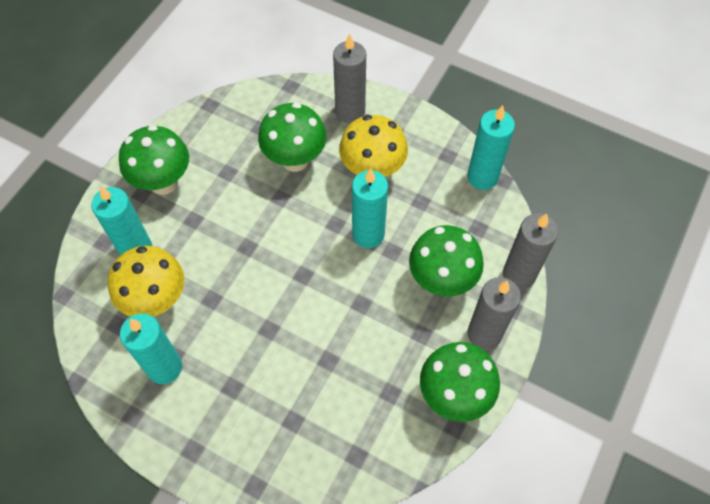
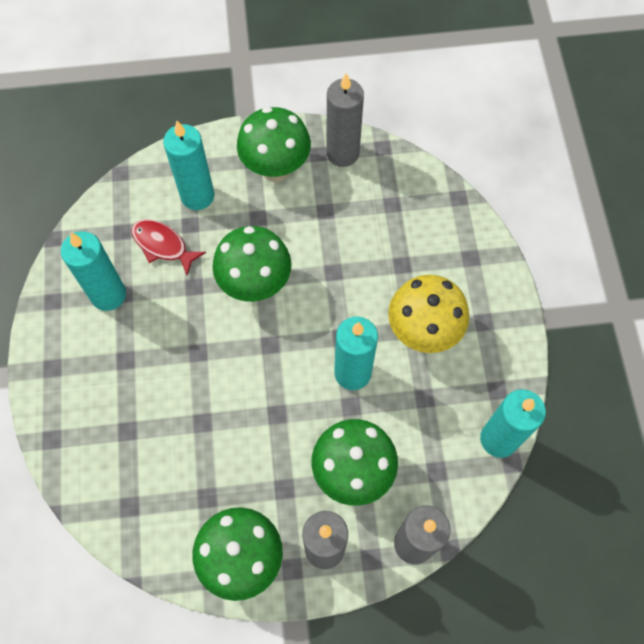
camera: 55 degrees right, 5 degrees up
(157, 301) = (163, 245): yellow mushroom -> red fish
(295, 160) = (382, 257): green mushroom -> green mushroom (255, 285)
(350, 112) = (473, 268): grey candle -> grey candle (342, 153)

